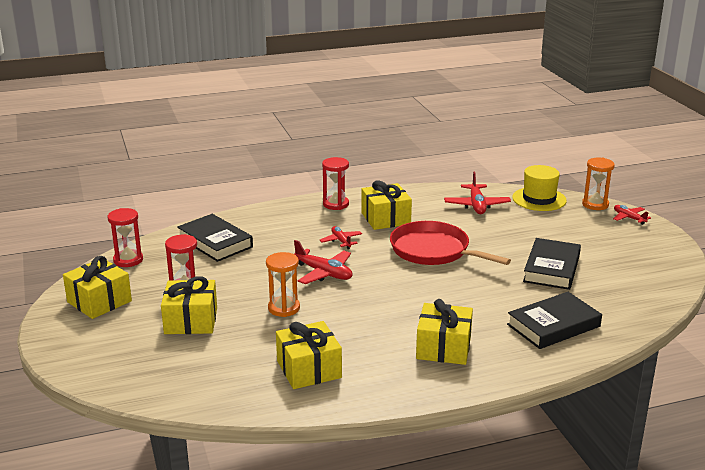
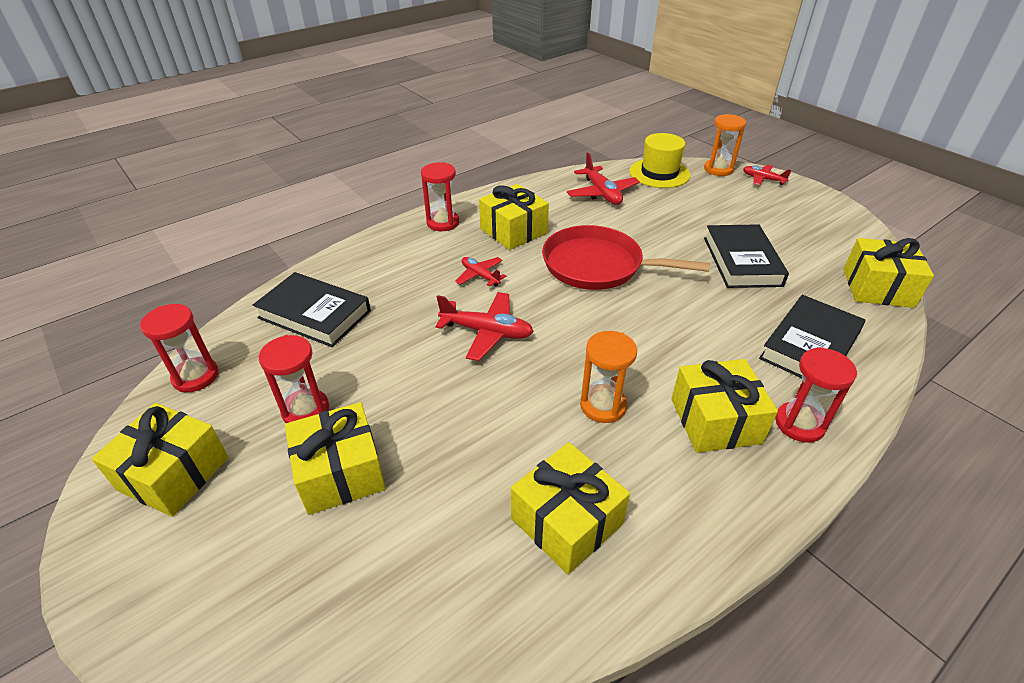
camera: 20 degrees left, 15 degrees up
(284, 308) = (467, 408): orange hourglass -> orange hourglass (603, 405)
(501, 361) = (799, 424): none -> red hourglass
(648, 304) = (877, 288): none -> yellow gift

